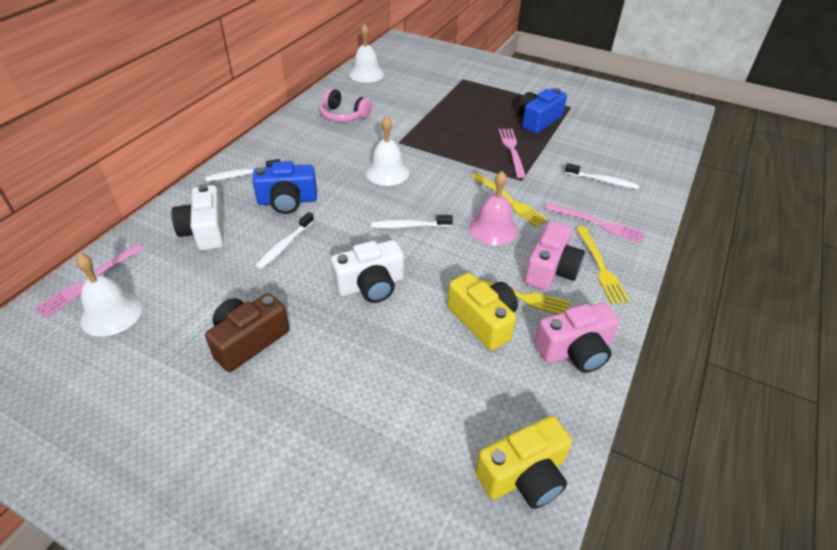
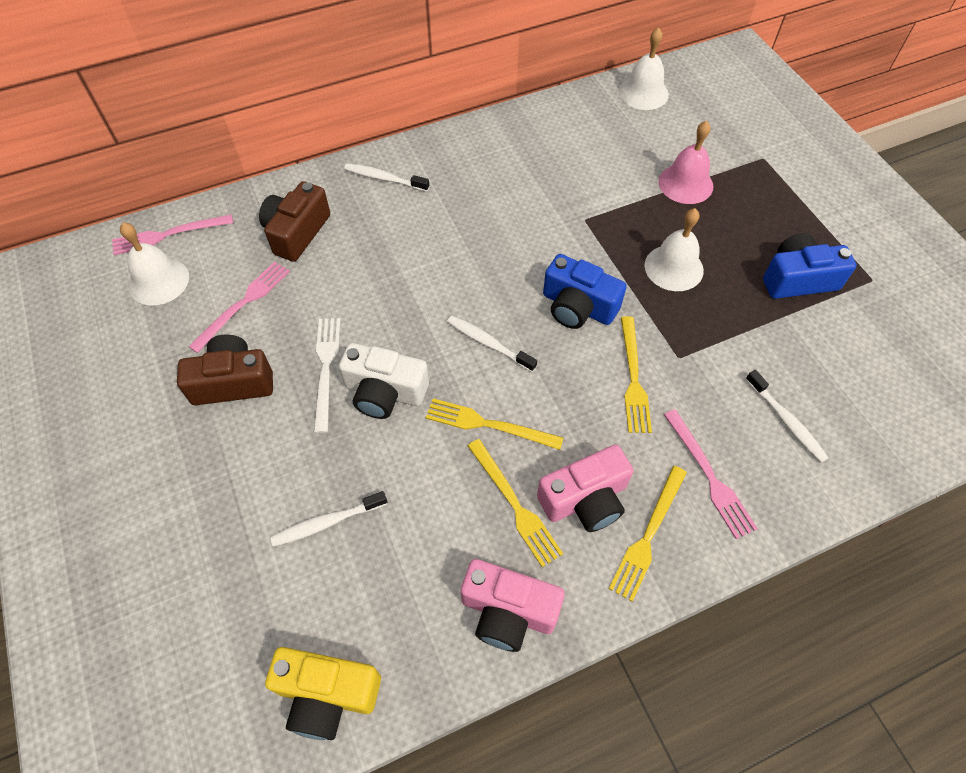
camera: 40 degrees right, 15 degrees up
(205, 231) = (297, 232): white camera -> brown camera
(284, 245) = (349, 293): white toothbrush -> white toothbrush (327, 522)
(287, 201) = (398, 238): blue camera -> blue camera (578, 307)
(314, 294) = (326, 368): none -> white fork
(343, 116) = (557, 147): pink headphones -> none
(387, 172) = (532, 256): white bell -> white bell (674, 267)
(456, 265) = (488, 424): none -> yellow fork
(483, 321) = (451, 509): yellow camera -> none
(493, 229) = (575, 404): pink bell -> pink bell (685, 183)
(512, 150) = (713, 306): pink fork -> pink fork (243, 303)

